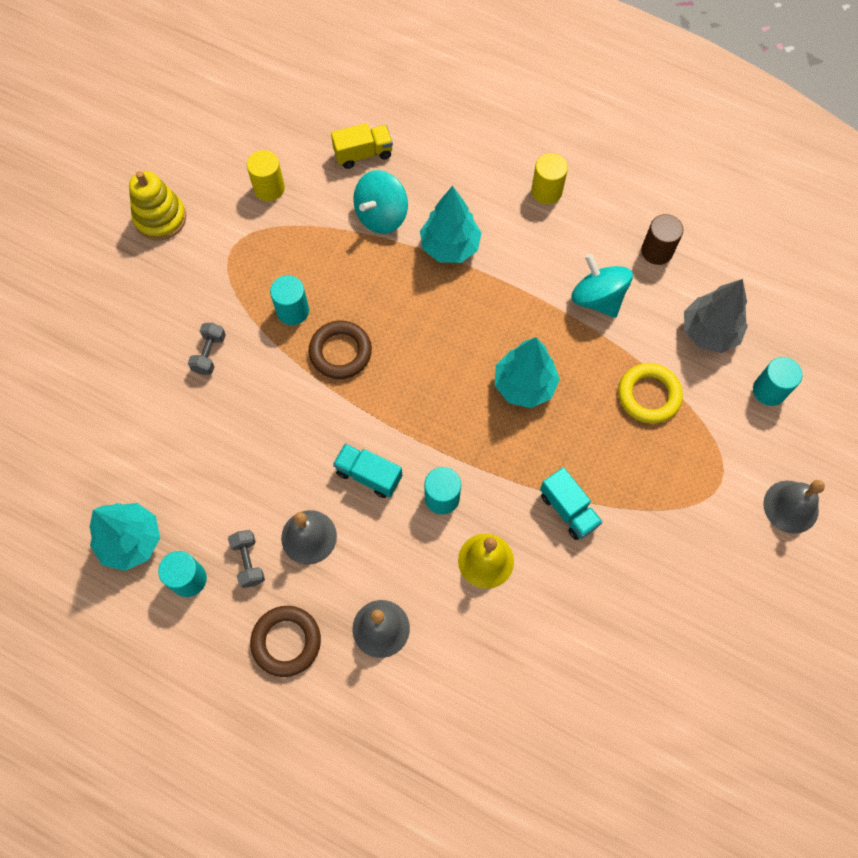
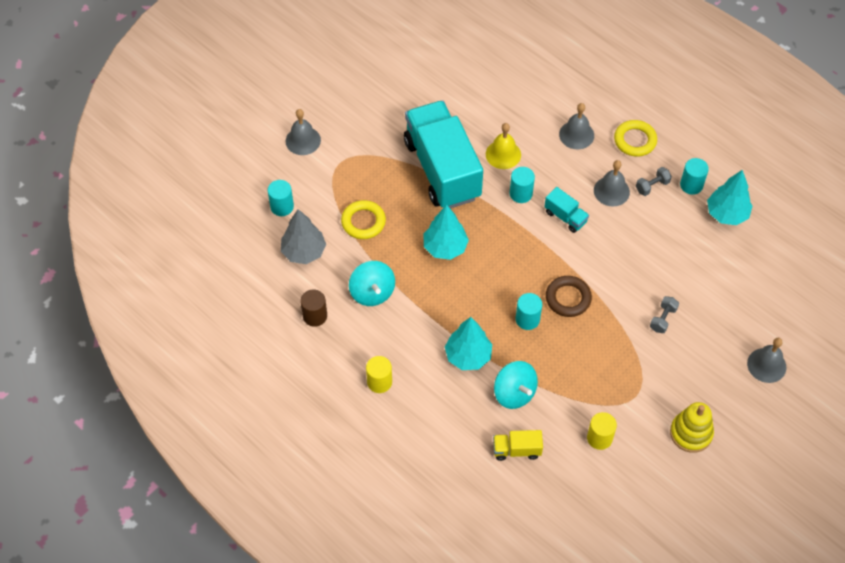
camera: 165 degrees left, 10 degrees down
(68, 324) = (766, 365): none -> grey bell
(248, 561) = (652, 186): grey dumbbell -> grey dumbbell turned 60 degrees clockwise
(286, 642) = (635, 140): brown ring -> yellow ring
(293, 311) = (597, 335): turquoise cylinder -> turquoise cylinder (527, 319)
(381, 216) = (514, 393): turquoise spinning top -> turquoise spinning top turned 90 degrees clockwise
(568, 509) = (442, 169): turquoise truck -> turquoise truck, size x2.48

